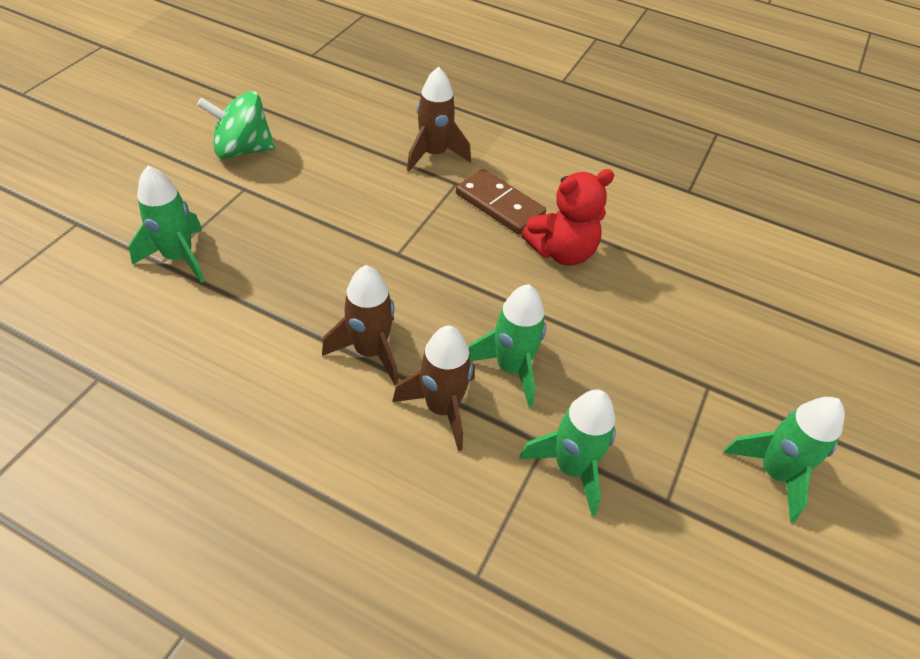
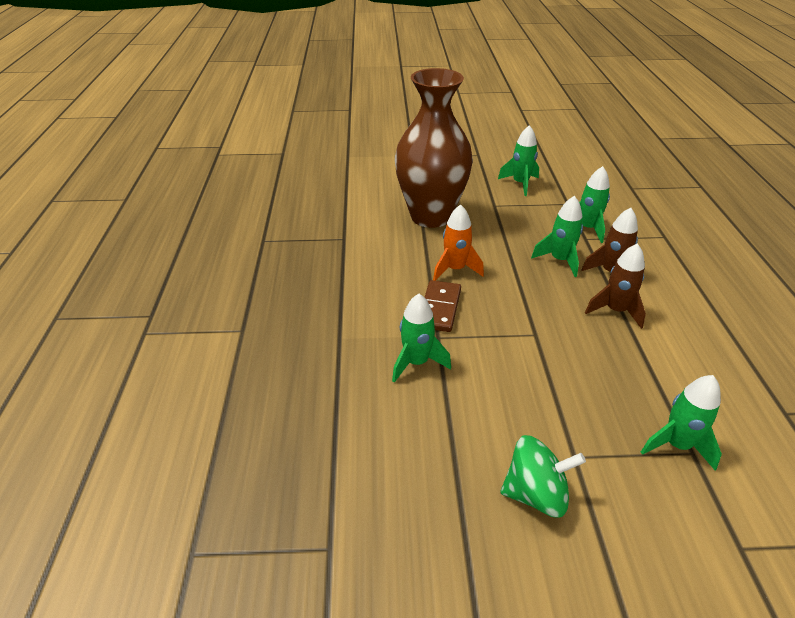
camera: 115 degrees left, 10 degrees down
(242, 150) = (536, 494): green spinning top -> green spinning top turned 60 degrees counterclockwise
(434, 154) = (416, 362): brown rocket -> green rocket
(562, 252) = (455, 269): red teddy bear -> orange rocket
(707, 292) = (431, 216): none -> brown vase

